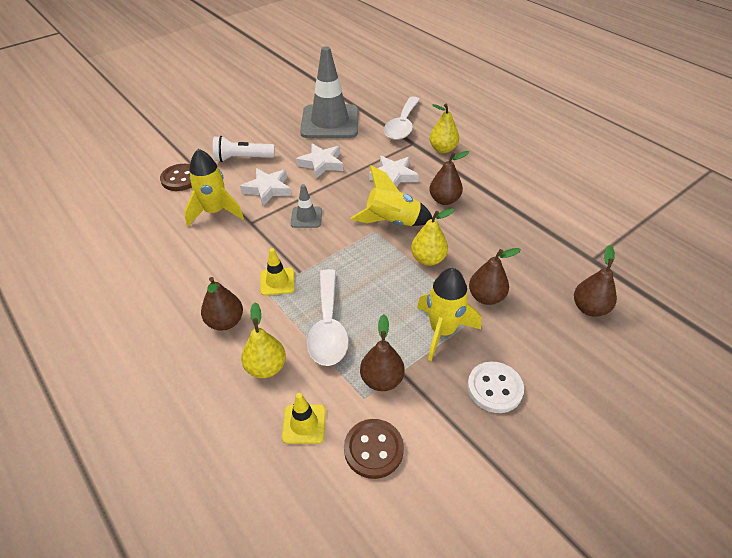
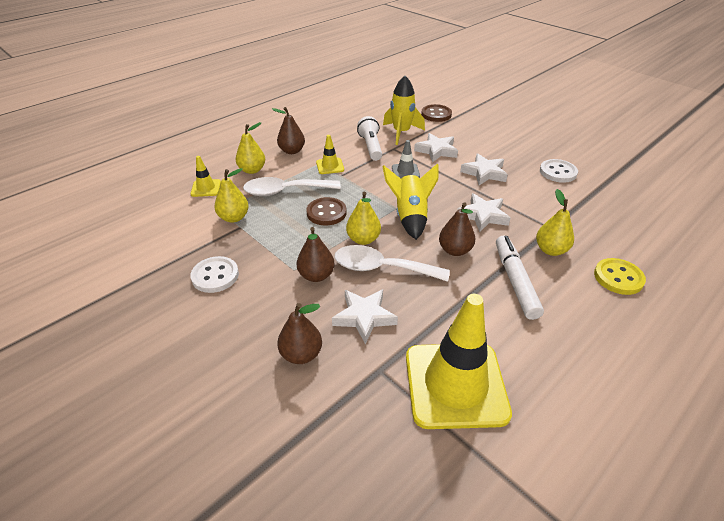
camera: 85 degrees right, 5 degrees down
(242, 158) = (473, 135): white flashlight -> white flashlight (370, 147)
(330, 122) = (558, 172): grey traffic cone -> white button
(373, 449) = (179, 216): brown button -> brown button (326, 213)
(382, 380) = (234, 218): brown pear -> yellow pear
(402, 125) = (582, 219): white spoon -> white spoon (381, 268)
(442, 331) = (277, 248): yellow rocket -> none
(473, 127) = (618, 278): none -> yellow button
(482, 174) = (515, 281): none -> white marker
(537, 265) = (364, 317): none -> white star
(595, 220) = (455, 385): none -> yellow traffic cone

